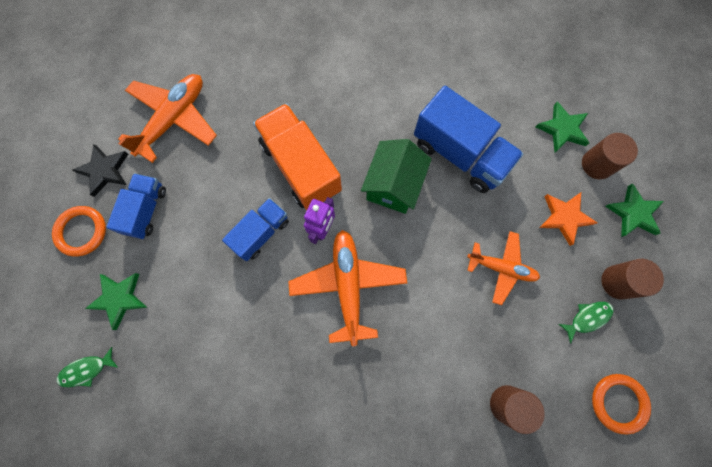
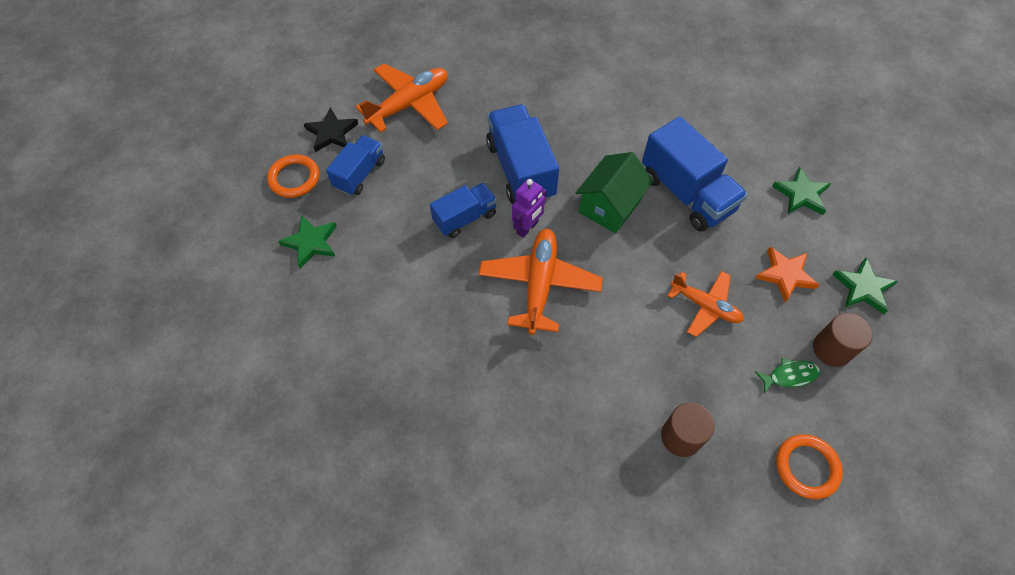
camera: 15 degrees right, 15 degrees down
(86, 370) = (260, 297): green fish -> none
(301, 167) = (521, 170): orange truck -> blue truck
(597, 164) = (832, 234): brown cylinder -> none

